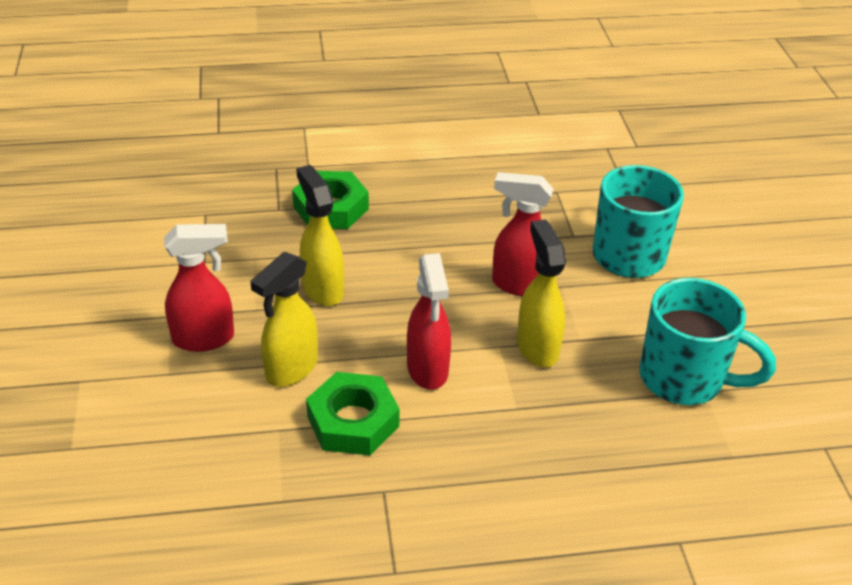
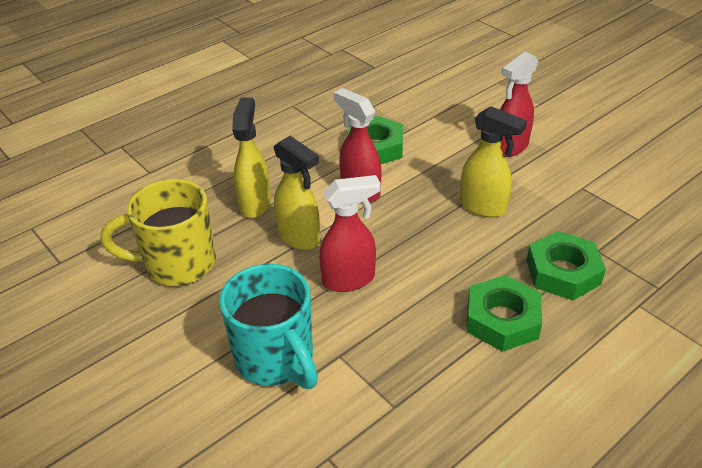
camera: 150 degrees right, 0 degrees up
(291, 369) = (440, 155): yellow spray bottle -> yellow spray bottle (255, 203)
(422, 201) = (502, 320): none -> green nut
(685, 379) = (177, 264): turquoise mug -> yellow mug

